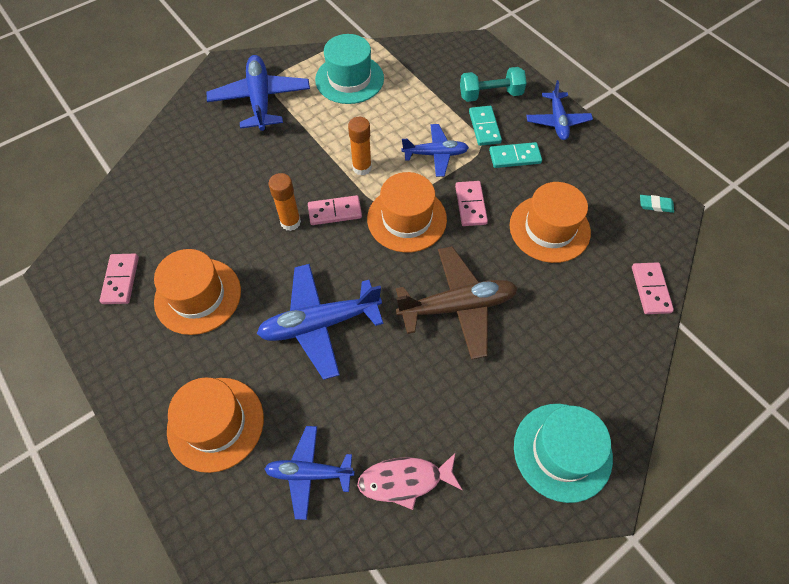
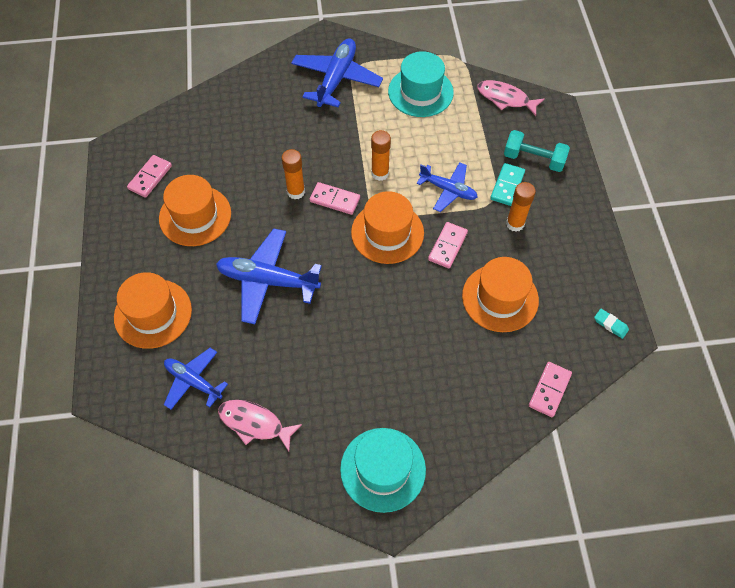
camera: 30 degrees right, 0 degrees up
(429, 54) = (505, 99): none -> pink fish
(457, 306) = (379, 321): brown plane -> none
(515, 157) = (515, 224): turquoise domino -> orange glue stick
(557, 121) = (577, 210): blue plane -> none

